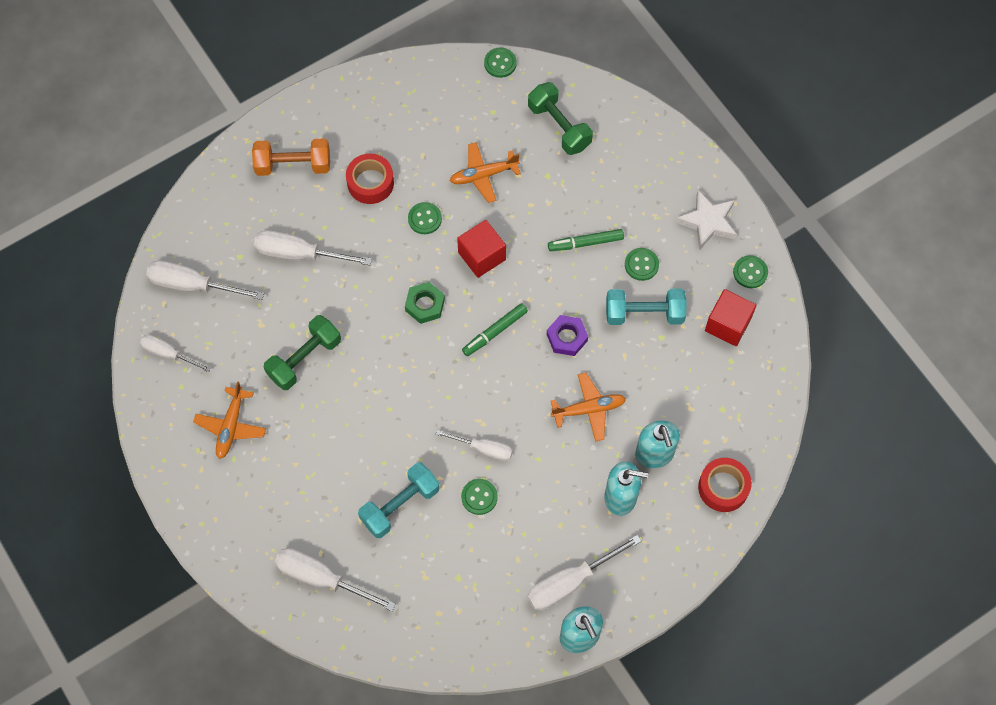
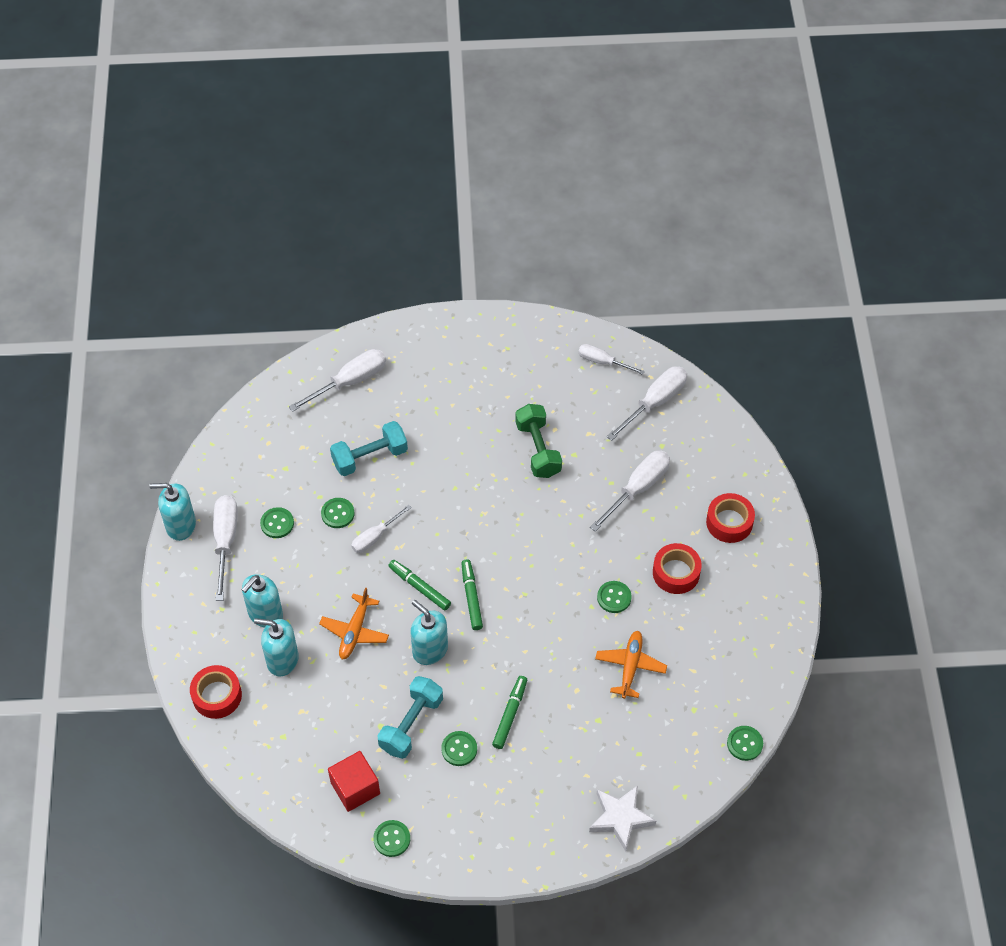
camera: 120 degrees right, 10 degrees down
(168, 354) = (602, 362): white screwdriver -> white screwdriver turned 120 degrees counterclockwise
(231, 426) = (512, 376): orange plane -> none
(293, 165) = (729, 522): orange dumbbell -> red tape
(400, 505) = (370, 457): turquoise dumbbell -> turquoise dumbbell turned 75 degrees clockwise
(425, 305) = (531, 557): green nut -> none
(482, 256) = (549, 624): red cube -> none
(512, 380) = (419, 587): none -> green marker
(523, 546) = (277, 523): none -> green button
(559, 127) = (644, 758): green dumbbell -> none
(567, 337) = (430, 650): purple nut -> turquoise soap dispenser
(707, 222) = (465, 832): white star -> white star (620, 818)

